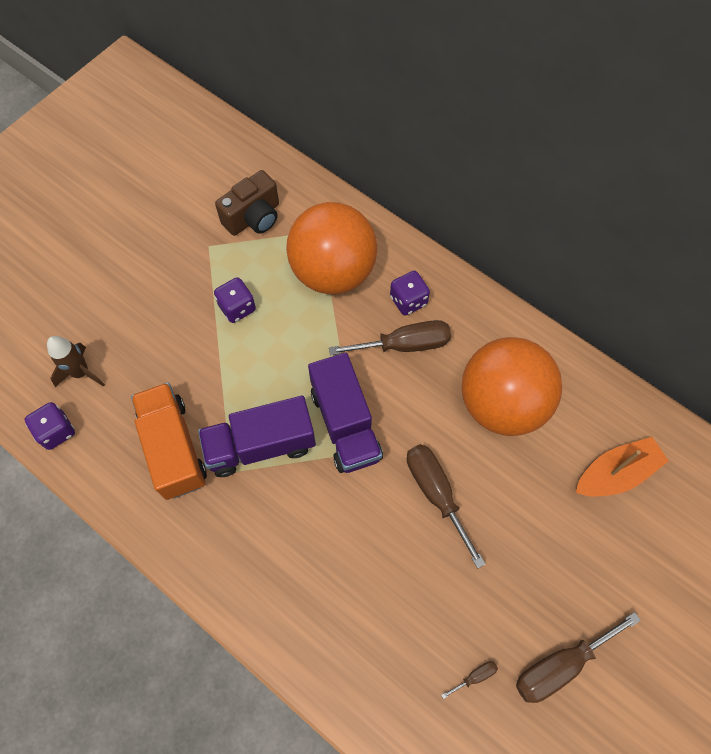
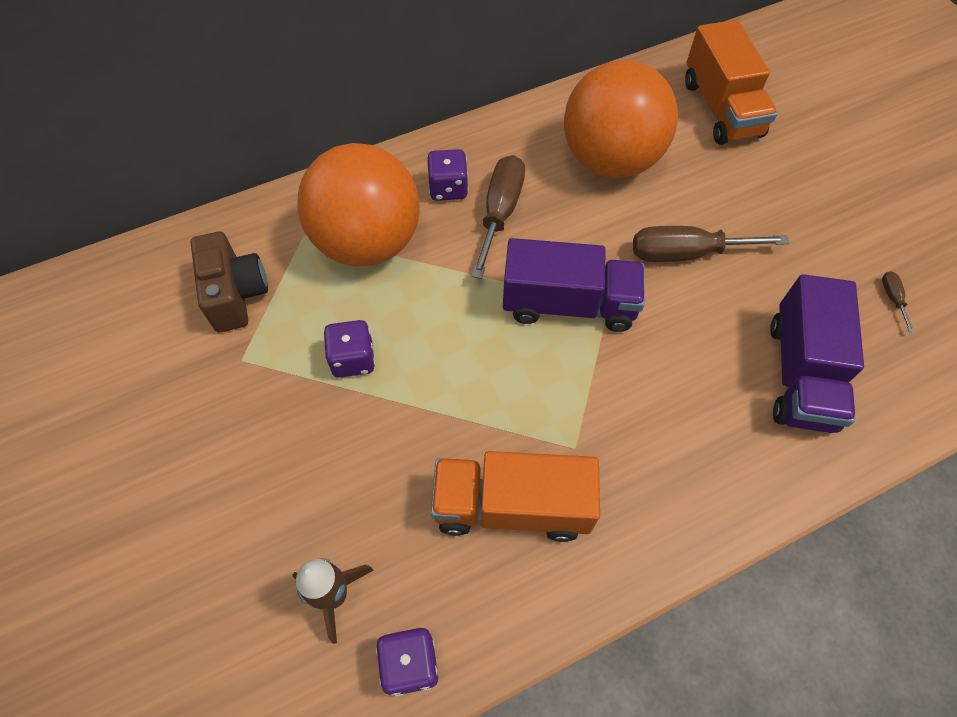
camera: 65 degrees left, 5 degrees down
(261, 445) = (555, 401): purple truck -> purple truck (800, 373)
(560, 665) = (896, 226): brown screwdriver -> none
(616, 473) = (721, 108): orange boat -> orange truck

